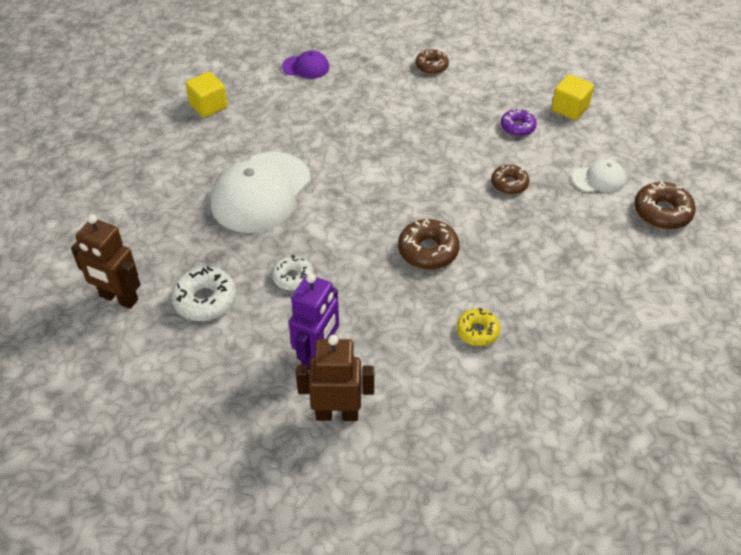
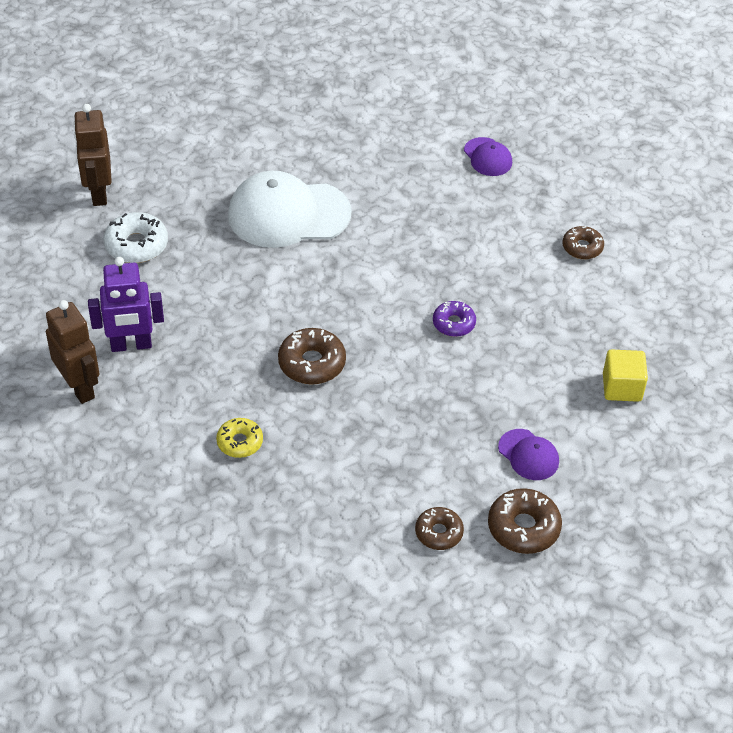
camera: 55 degrees right, 0 degrees up
(208, 106) = (368, 122): yellow cube -> none
(293, 277) = (205, 287): white donut -> none
(509, 184) = (456, 385): brown donut -> brown donut (439, 533)
(517, 127) = (550, 356): purple donut -> purple donut (454, 323)
(599, 179) = (528, 455): white cap -> purple cap

